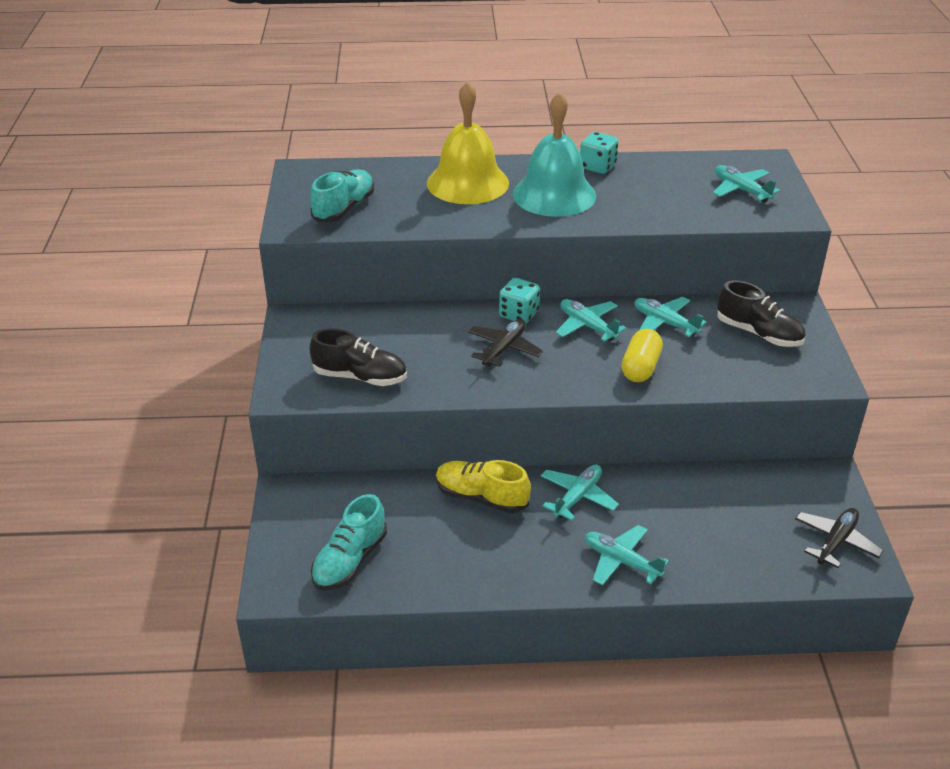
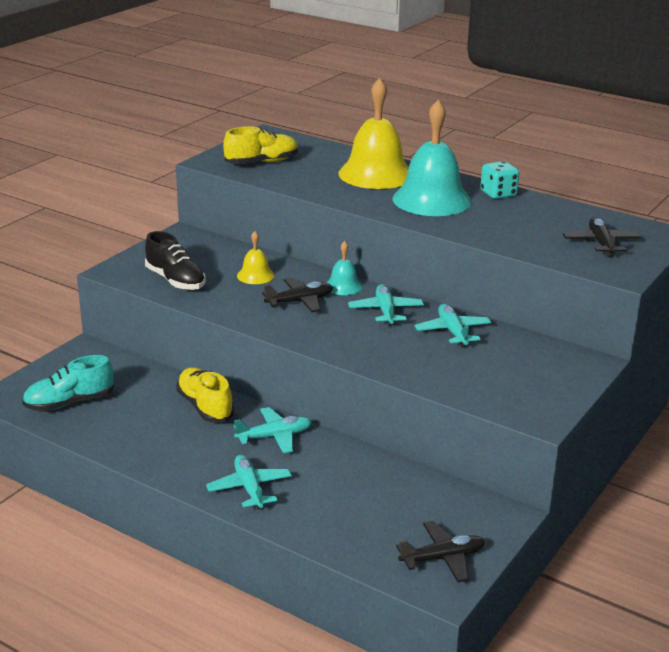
camera: 35 degrees right, 10 degrees down
(344, 208) = (262, 162): turquoise shoe -> yellow shoe
(427, 337) = (255, 275): none -> yellow bell
(519, 314) = (343, 286): turquoise dice -> turquoise bell
(640, 368) = (387, 350): yellow capsule -> none
(741, 190) = (601, 243): turquoise plane -> black plane
(759, 333) = (524, 367): black shoe -> none

